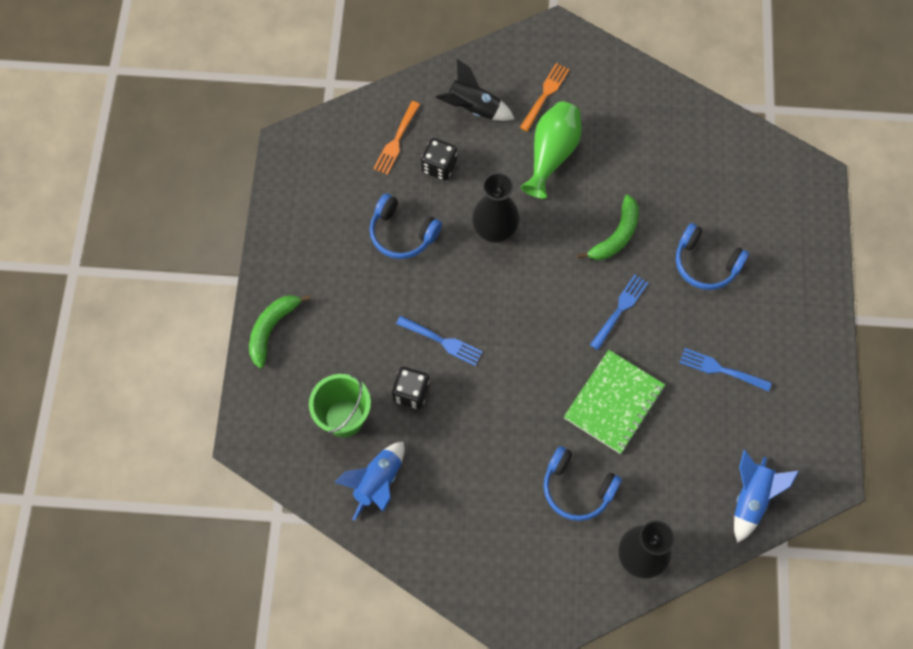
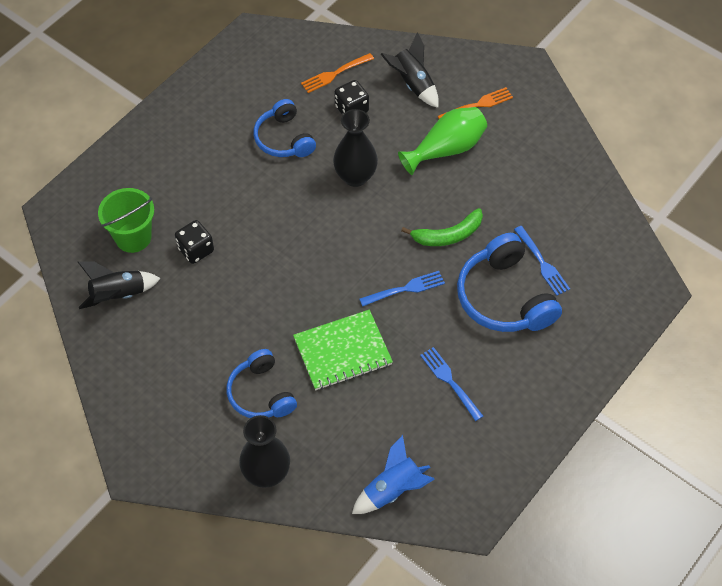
camera: 35 degrees right, 10 degrees down
(272, 329) = (134, 148): green banana -> none
(377, 482) = (118, 295): blue rocket -> black rocket
(441, 341) = (248, 228): blue fork -> blue fork (541, 263)
(705, 264) = (504, 297): blue headphones -> blue headphones, size x1.51

